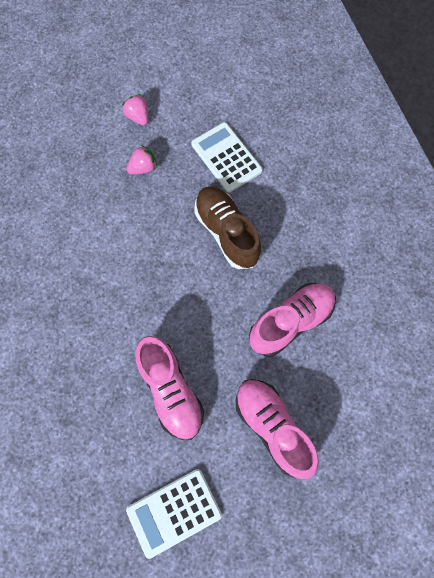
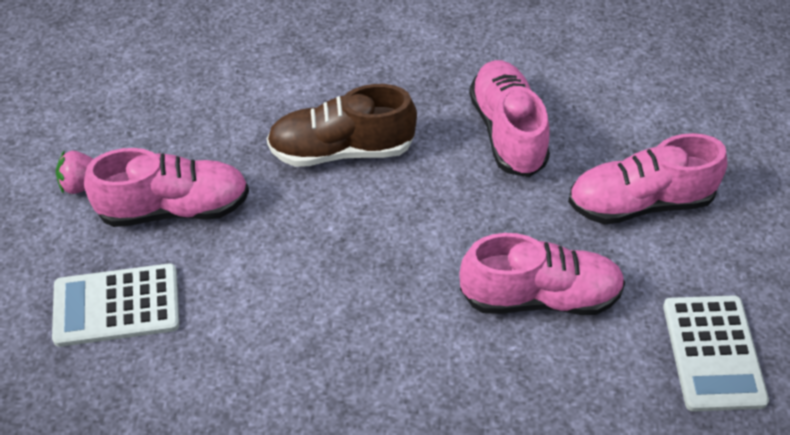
camera: 65 degrees left, 20 degrees down
(143, 168) = (174, 208): pink strawberry -> pink shoe
(226, 157) = (228, 109): white calculator -> white calculator (116, 306)

